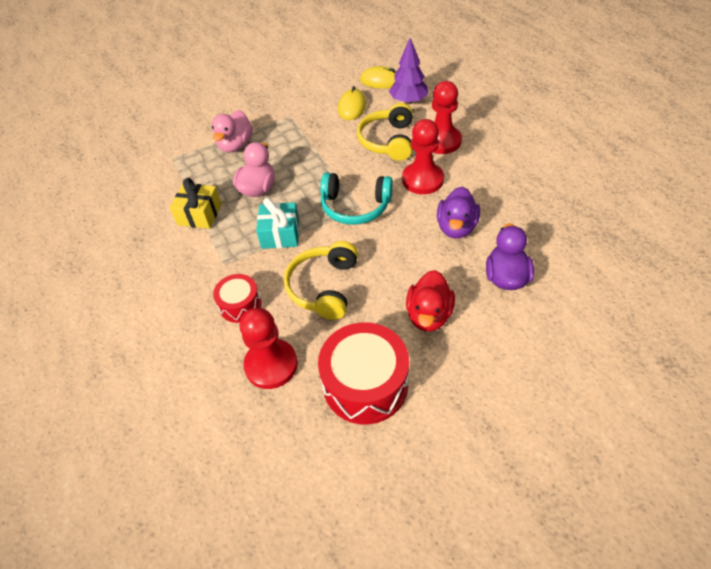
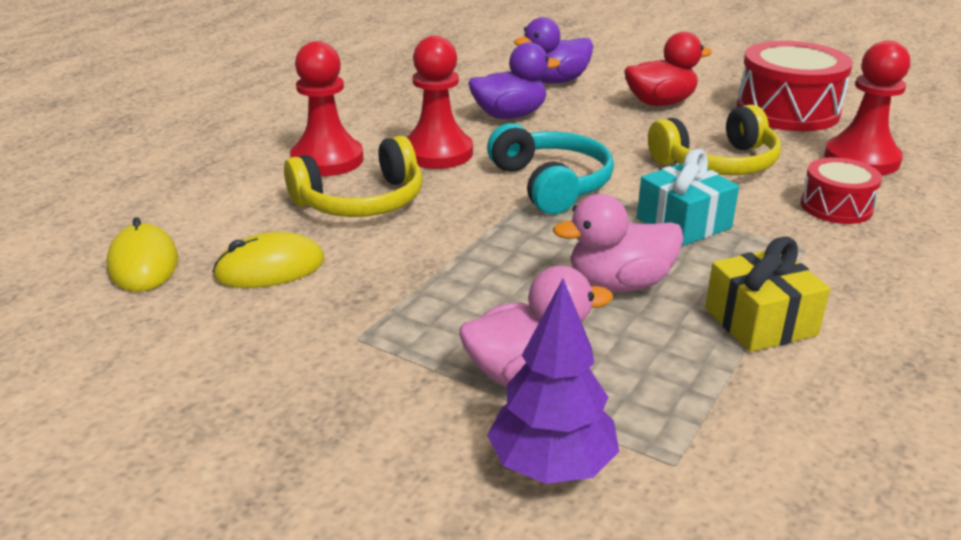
camera: 125 degrees left, 20 degrees down
(408, 101) = (216, 214): purple tree -> purple tree (552, 466)

